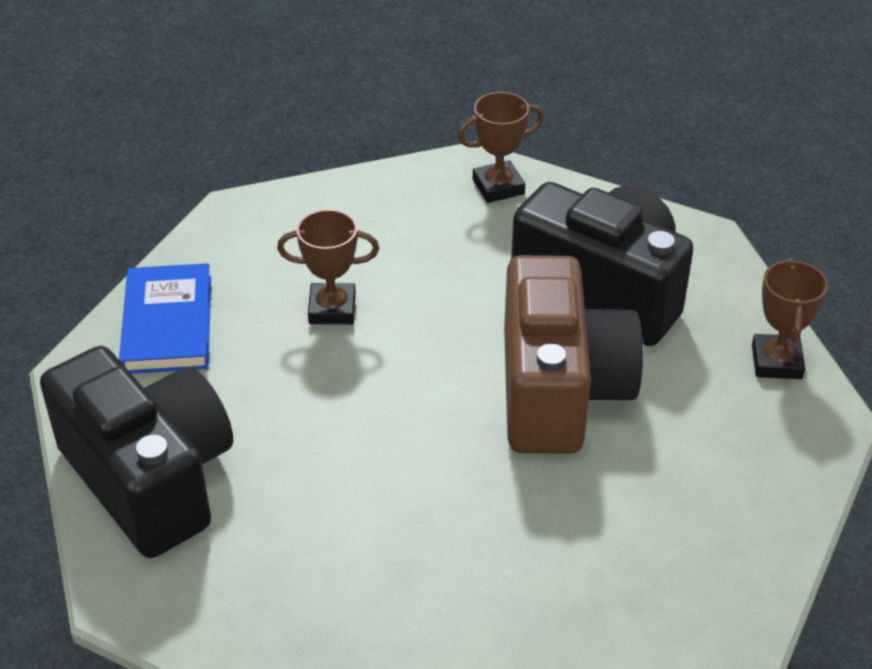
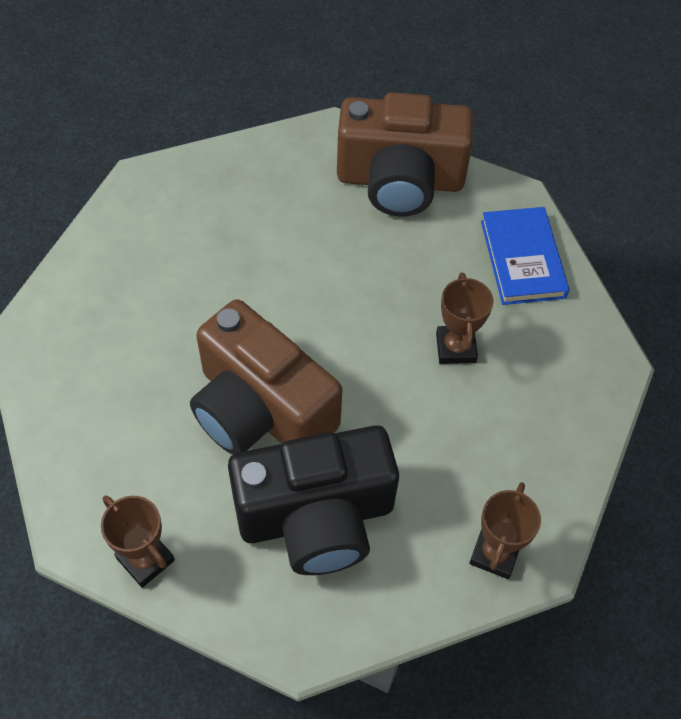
camera: 130 degrees right, 15 degrees up
(150, 478) = (400, 181): black camera -> brown camera
(167, 324) = (522, 259): blue book -> blue book turned 45 degrees clockwise
(332, 309) = (455, 348): brown trophy -> brown trophy turned 45 degrees counterclockwise

